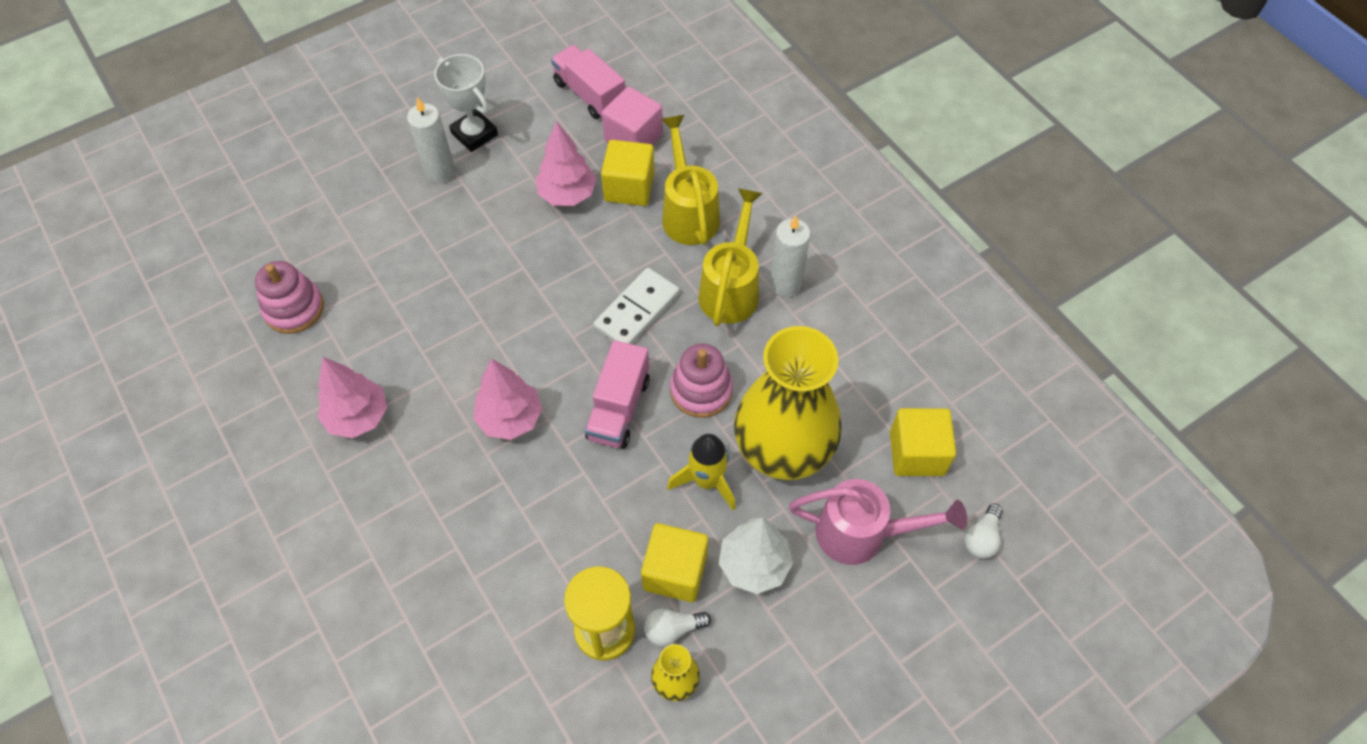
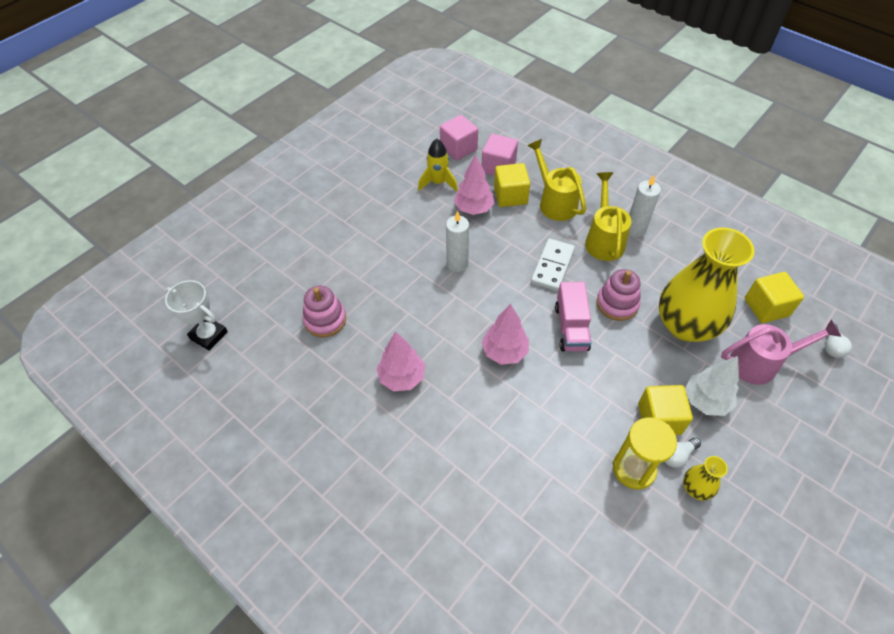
camera: 15 degrees left, 5 degrees down
(440, 172) = (384, 214): white candle -> white candle (457, 264)
(474, 134) = (396, 186): white trophy -> white trophy (209, 335)
(589, 95) = (458, 148): pink truck -> pink cube
(706, 481) = (649, 357): yellow rocket -> yellow rocket (438, 182)

